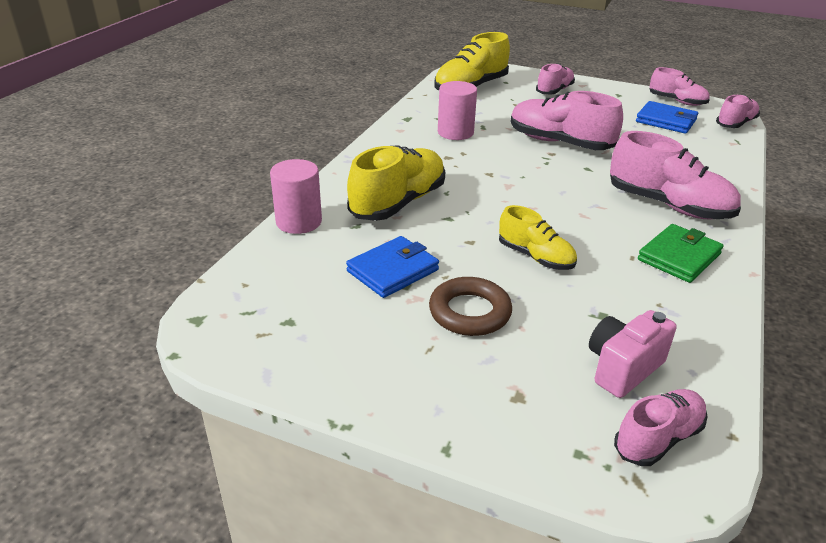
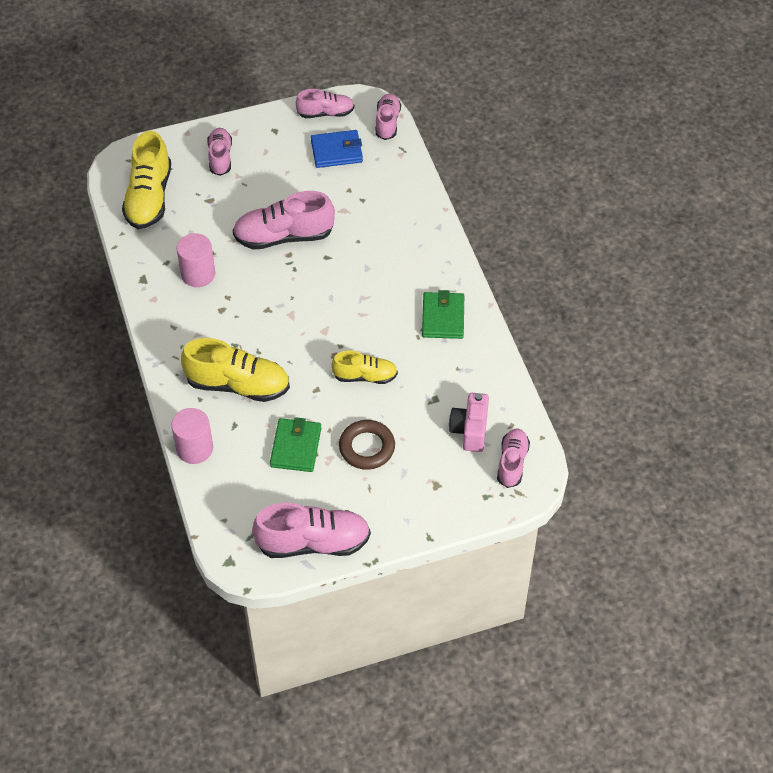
camera: 40 degrees left, 20 degrees up
(392, 270) = (295, 447): blue wallet -> green wallet
(398, 203) = (238, 384): yellow shoe -> yellow shoe turned 105 degrees clockwise
(668, 205) = (405, 267): pink shoe -> pink shoe (313, 542)

